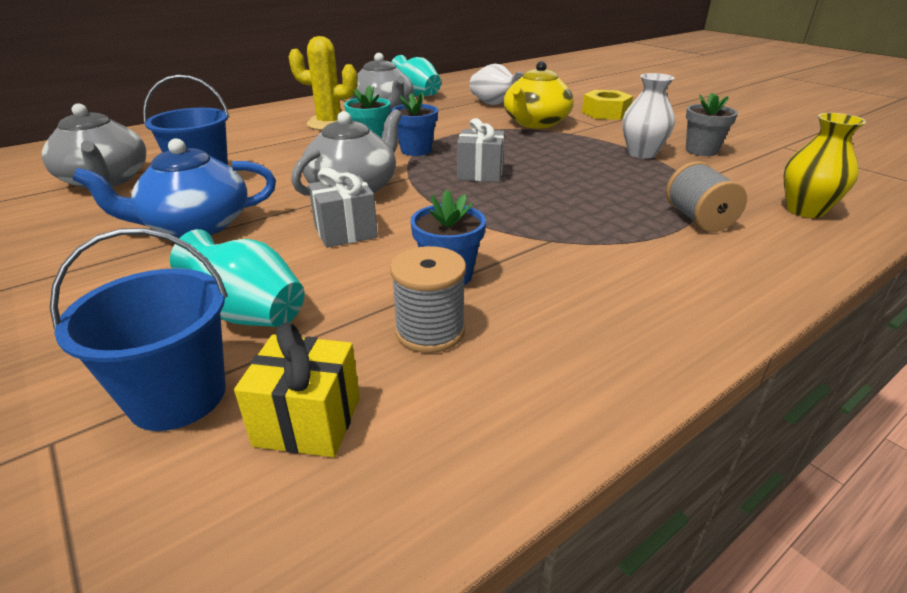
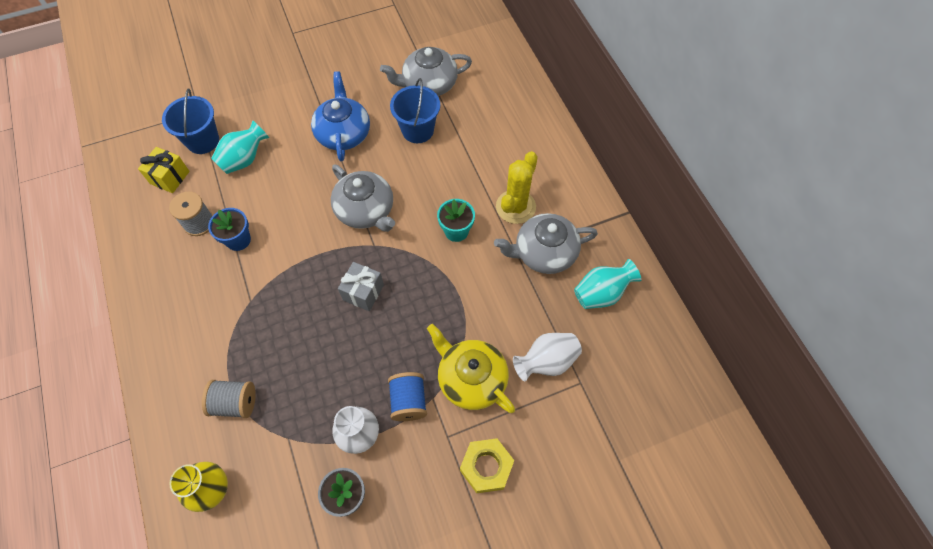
camera: 105 degrees right, 30 degrees up
(345, 232) = (306, 200): grey gift -> none
(416, 150) = (427, 260): blue flower pot -> none
(583, 140) = (408, 401): none -> blue spool

